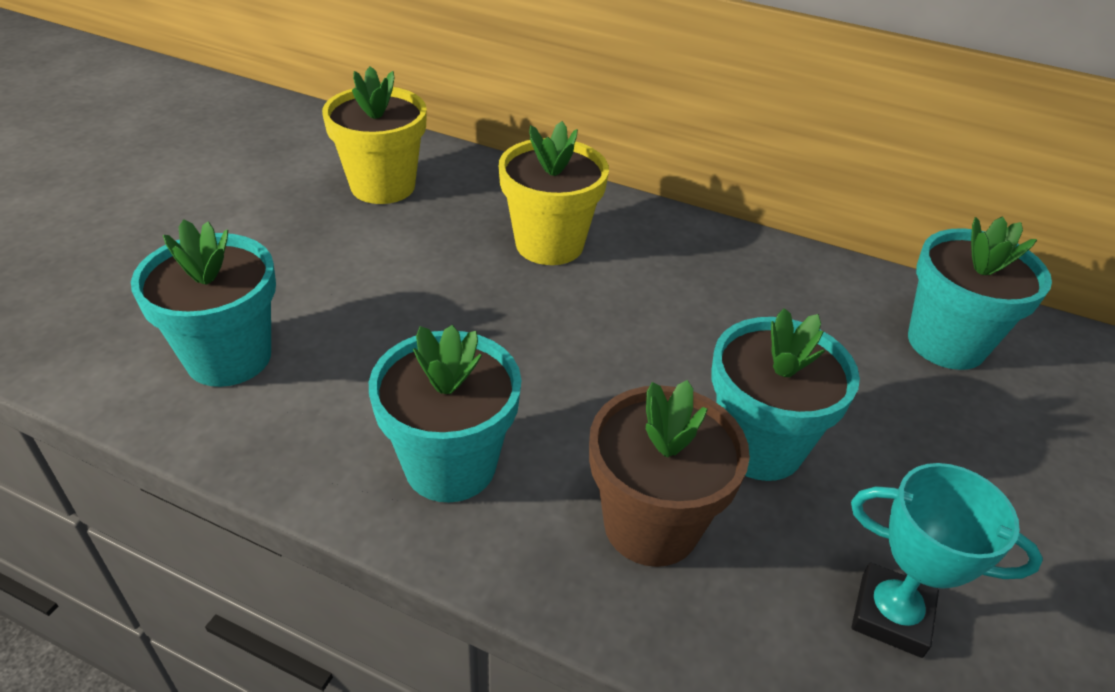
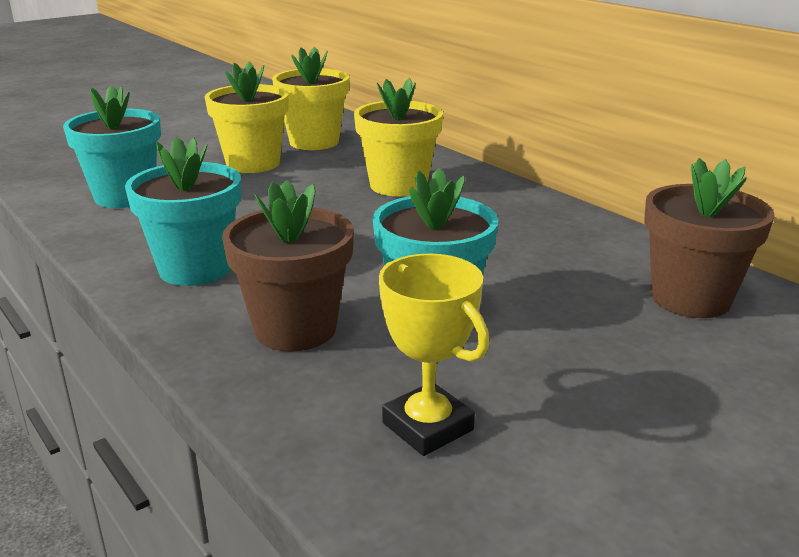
camera: 30 degrees right, 15 degrees down
(342, 246) = (253, 163): none -> yellow flower pot
(891, 615) = (427, 426): turquoise trophy -> yellow trophy
(946, 343) = (690, 298): turquoise flower pot -> brown flower pot

